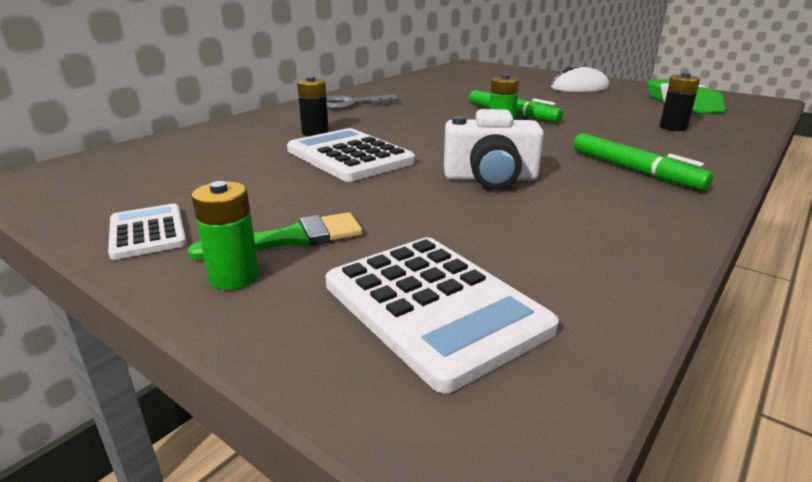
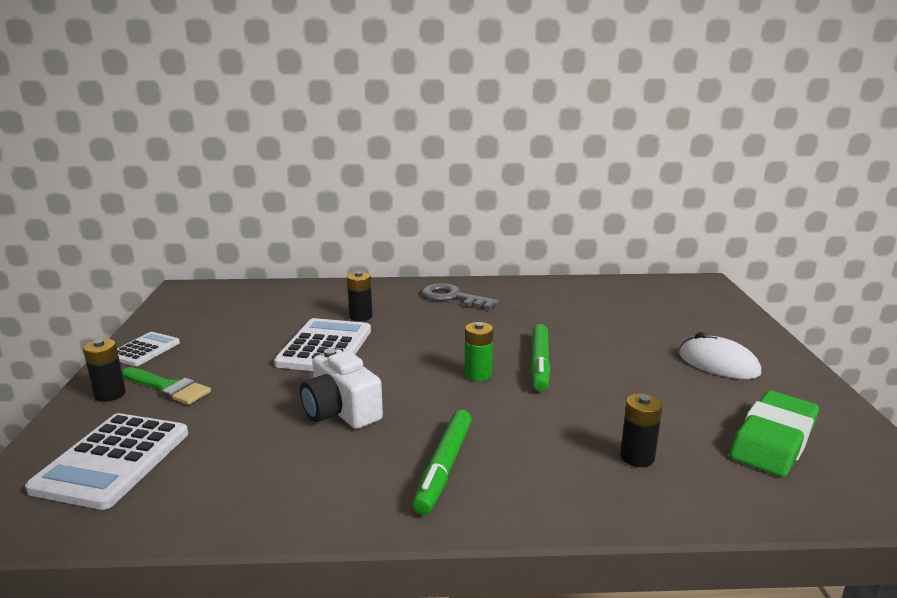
camera: 50 degrees right, 5 degrees down
(234, 277) = (110, 394): green battery -> black battery

